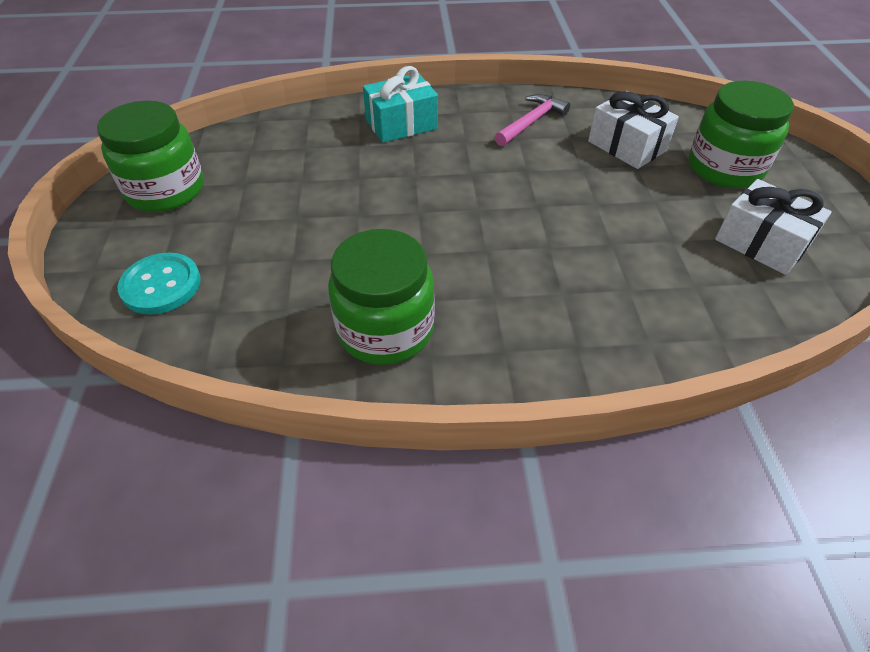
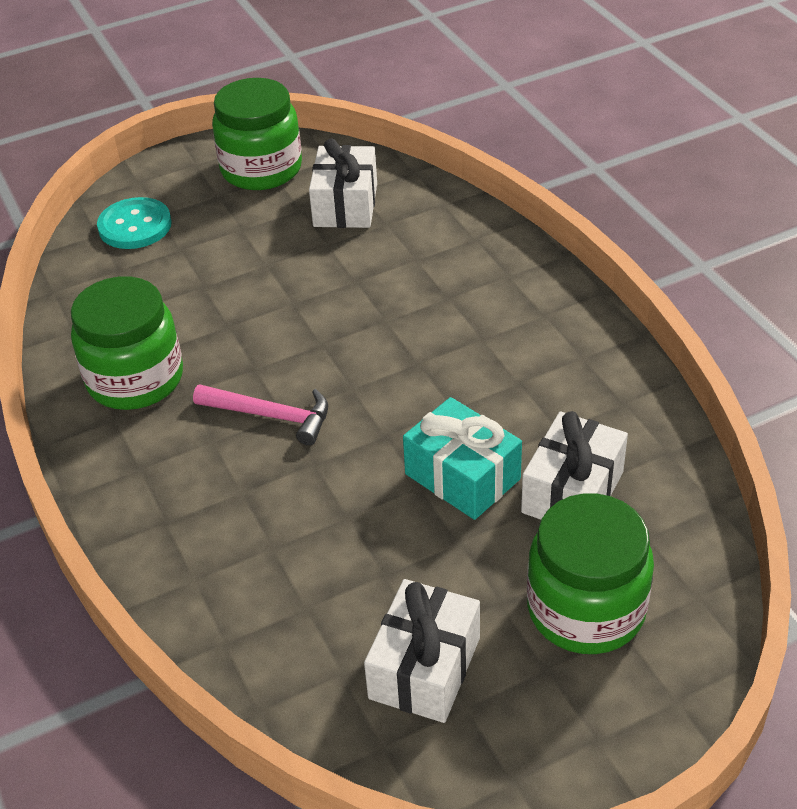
camera: 70 degrees right, 5 degrees down
(262, 160) = (345, 205): none -> white gift
(401, 124) = (481, 276): turquoise gift -> turquoise gift (462, 476)
(531, 122) = (567, 384): pink hammer -> pink hammer (271, 415)

